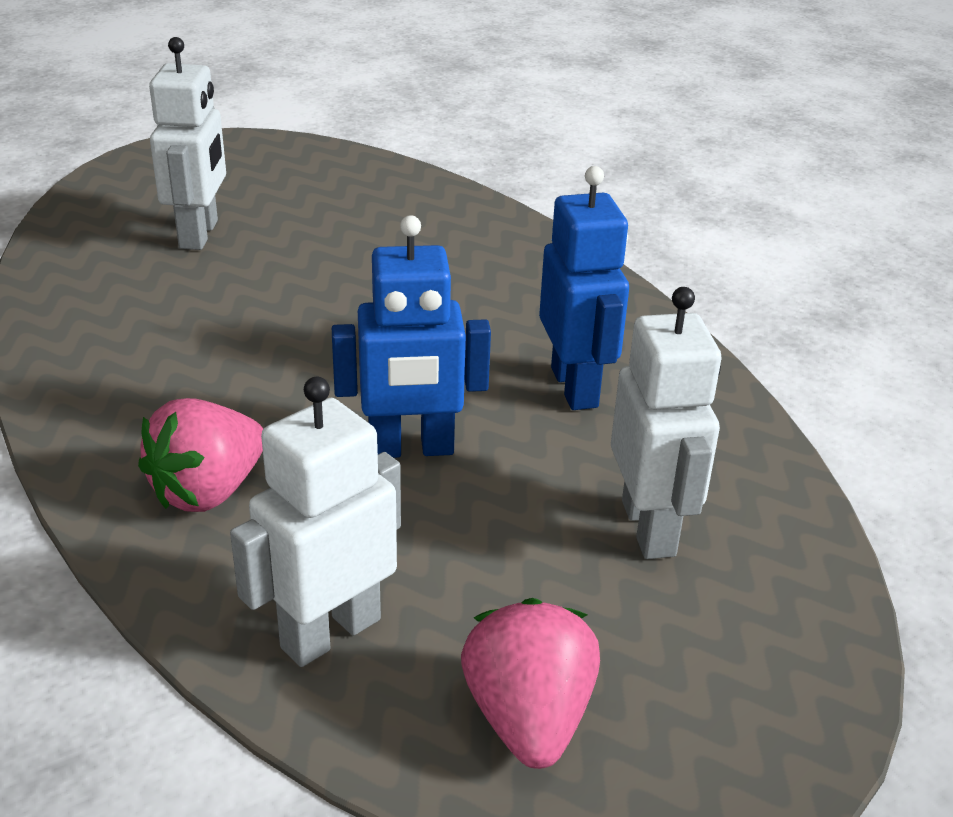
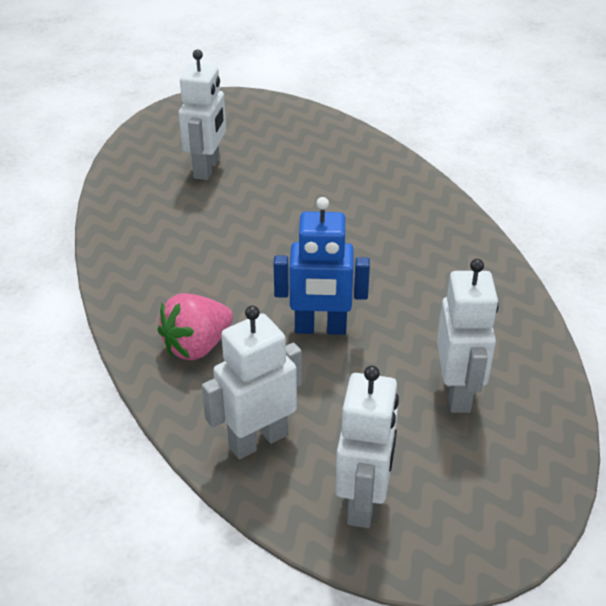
camera: 10 degrees right, 5 degrees up
(528, 718) = (363, 502): pink strawberry -> white robot
(575, 387) = (429, 294): blue robot -> none

